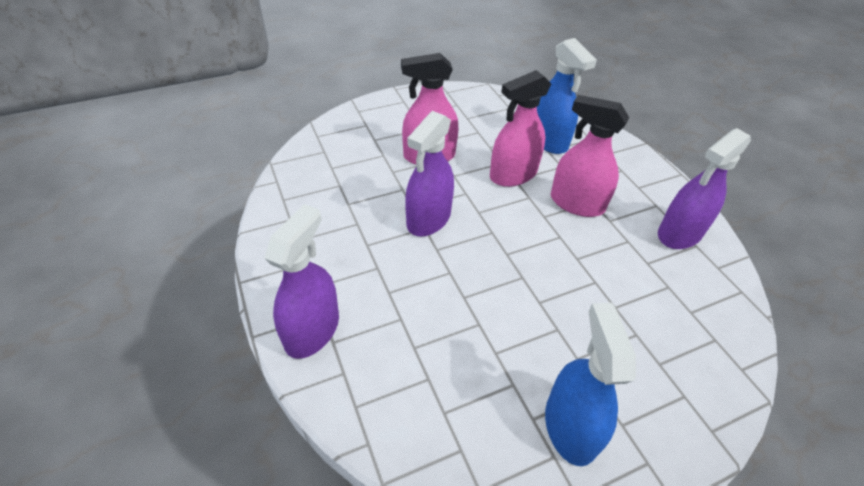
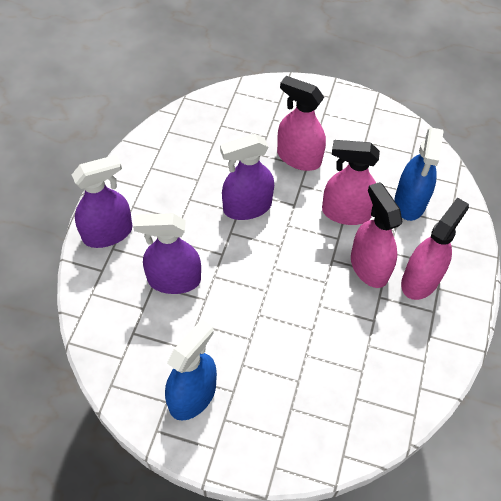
camera: 40 degrees right, 10 degrees up
(621, 189) = (420, 280): none -> pink spray bottle
(679, 233) = (423, 344): purple spray bottle -> purple spray bottle (174, 280)

